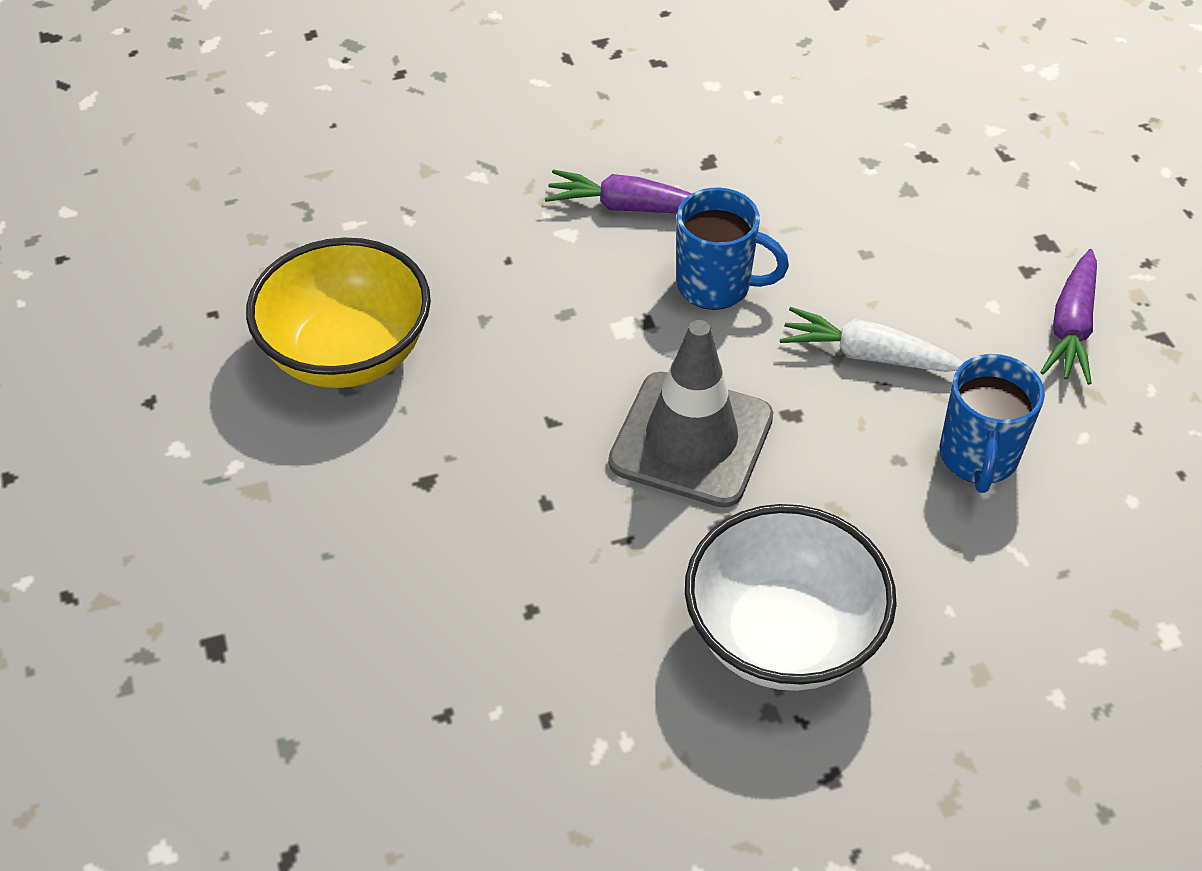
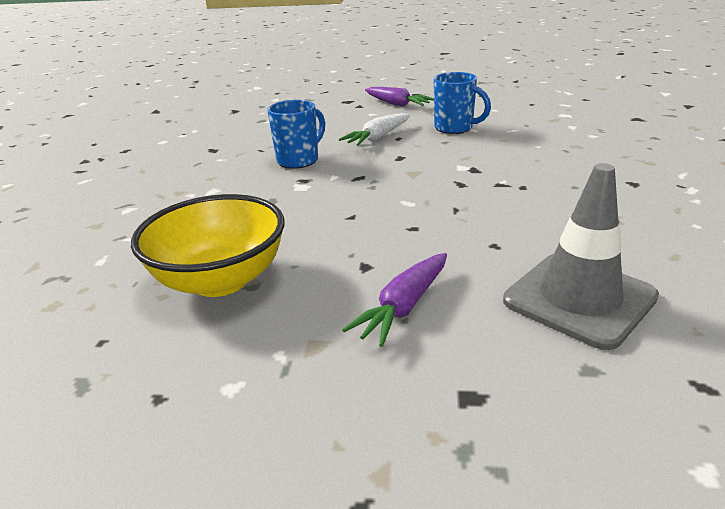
camera: 65 degrees left, 20 degrees down
(627, 207) = (216, 172): purple carrot -> purple carrot (403, 307)
(691, 440) = (397, 181): grey traffic cone -> grey traffic cone (579, 299)
(782, 636) = (541, 180): white bowl -> none

